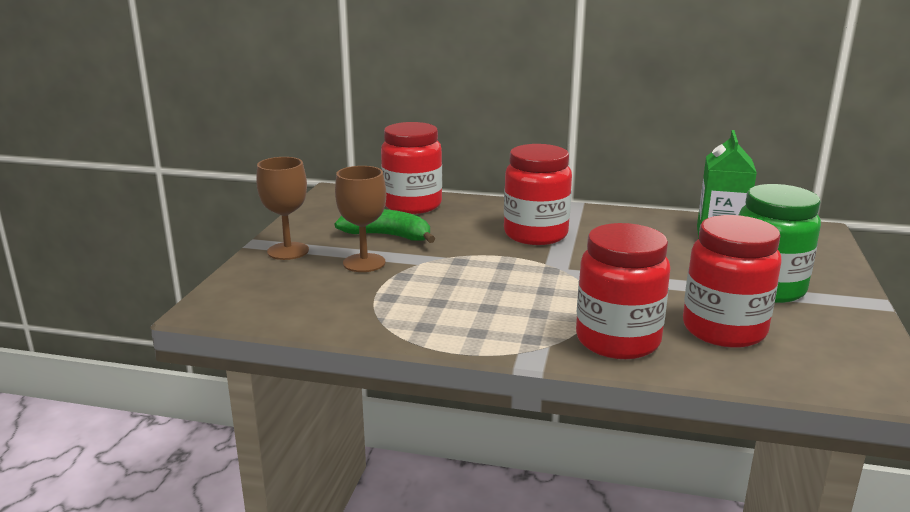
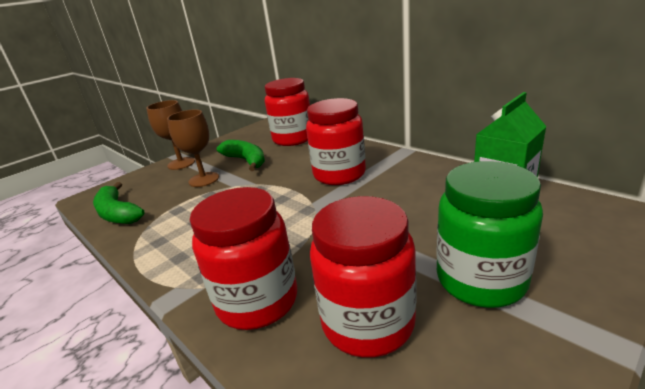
camera: 35 degrees right, 5 degrees up
(304, 315) = (117, 213): none -> green banana

